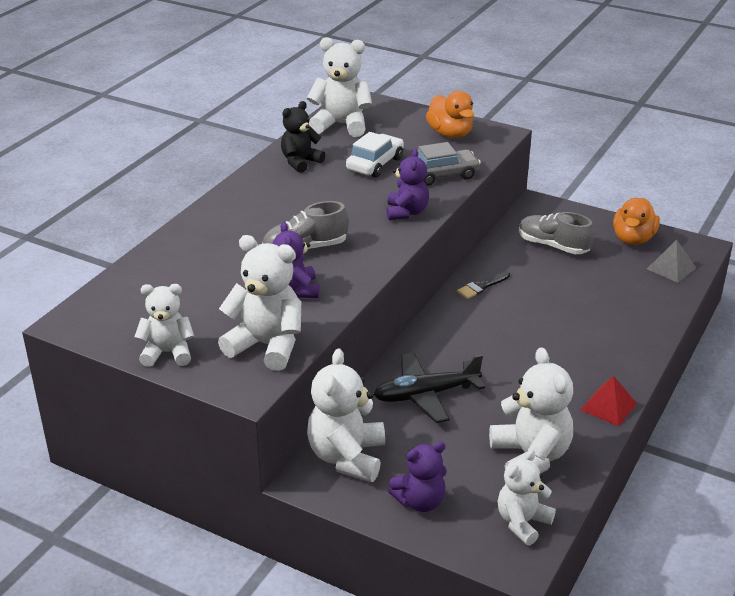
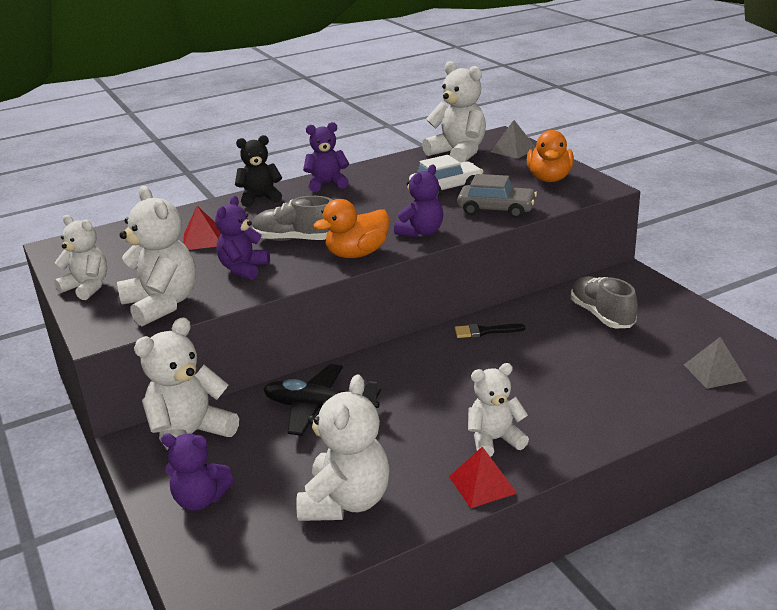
camera: 35 degrees right, 5 degrees down
(215, 273) = (202, 239): none -> red pyramid
(259, 185) = (327, 184): none -> purple teddy bear
(300, 162) = (384, 174): black teddy bear -> black teddy bear (260, 198)
(386, 111) = (513, 150): none -> grey pyramid
(522, 523) = (263, 561): white teddy bear -> white teddy bear (494, 440)
(633, 239) = (700, 332): orange duck -> orange duck (357, 254)

